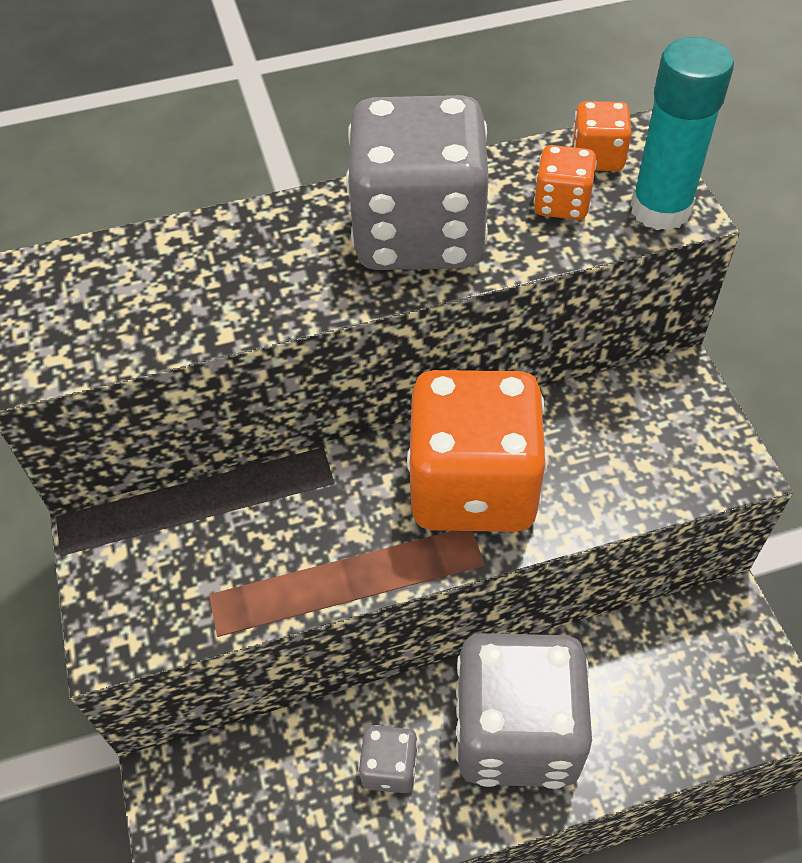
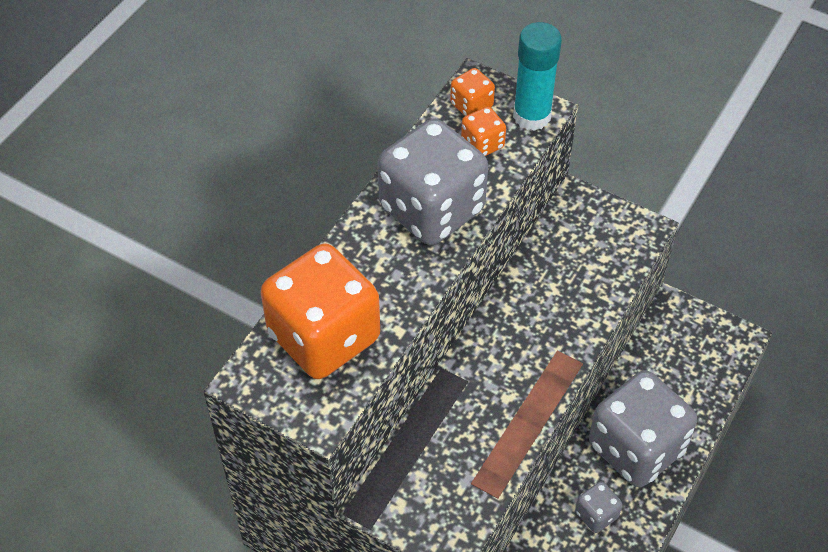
camera: 45 degrees left, 0 degrees up
(473, 486) = (538, 330): orange dice -> orange dice (324, 336)

